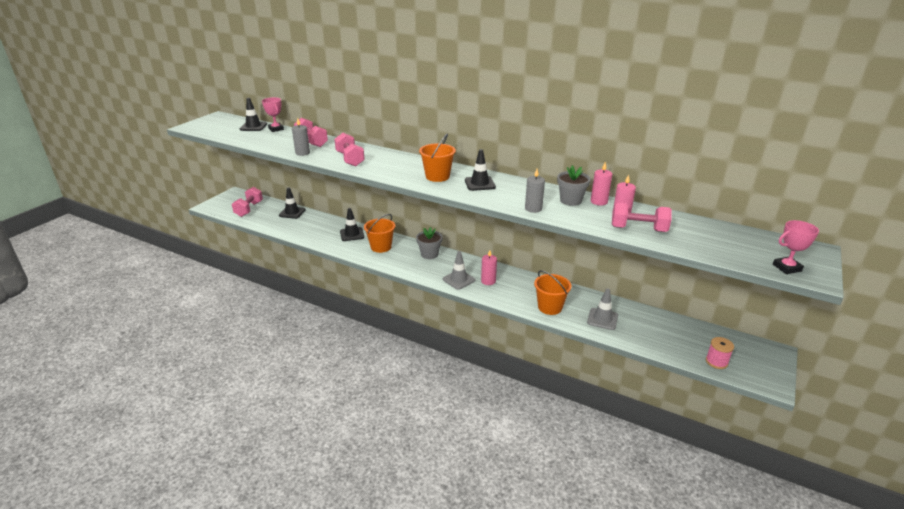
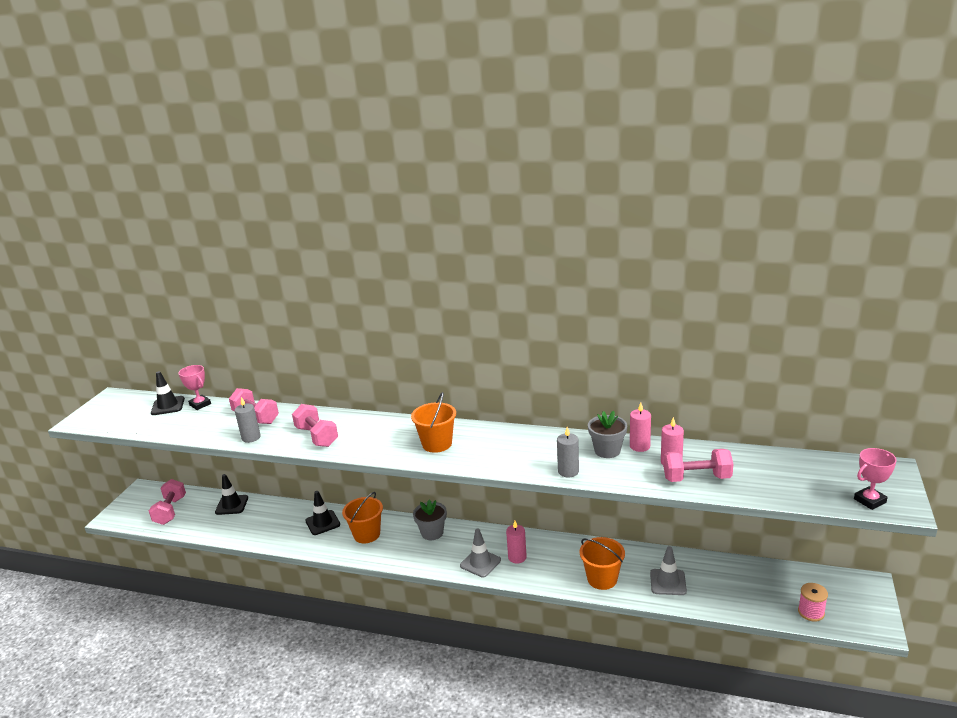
camera: 10 degrees left, 5 degrees down
(479, 184) = (492, 445): black traffic cone -> none

